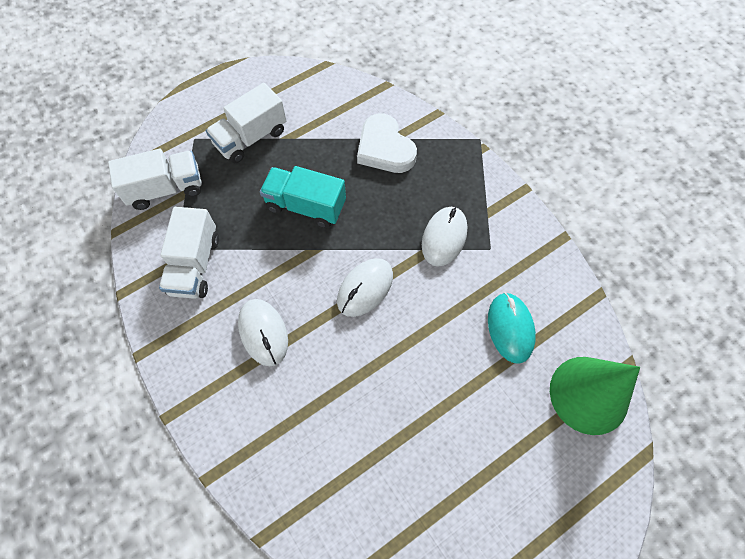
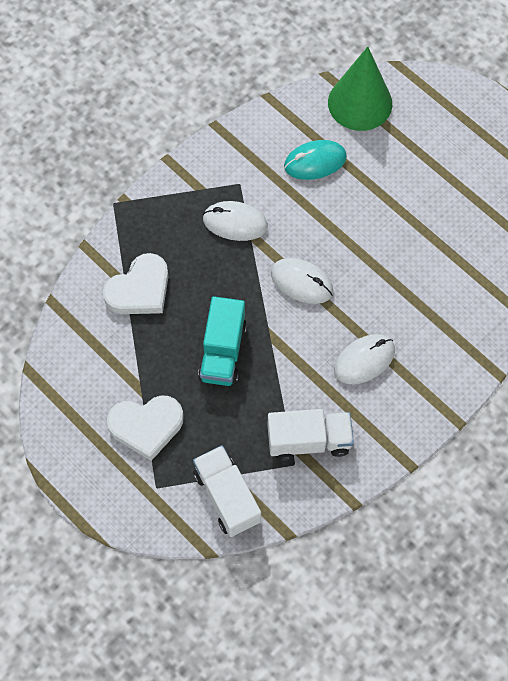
camera: 100 degrees left, 0 degrees up
(251, 138) = (146, 426): white truck -> white heart

